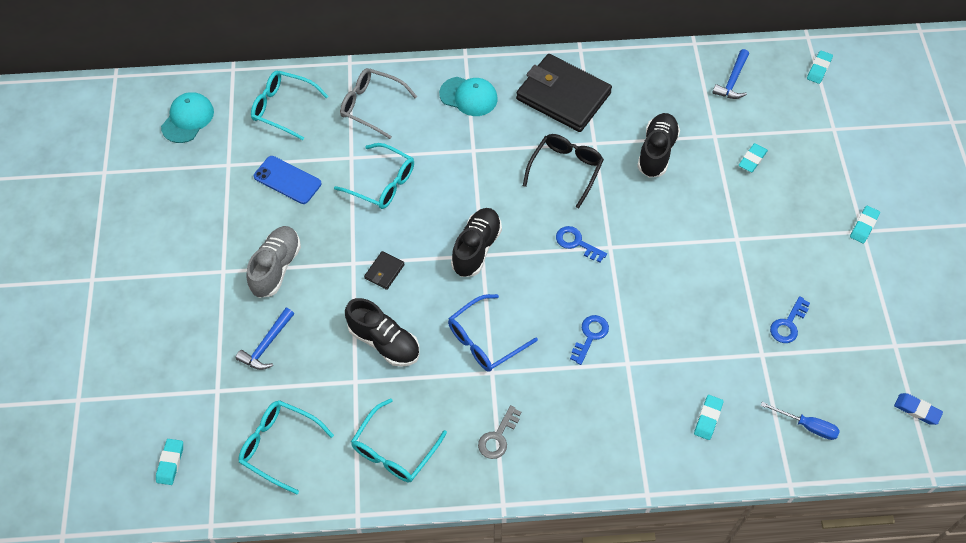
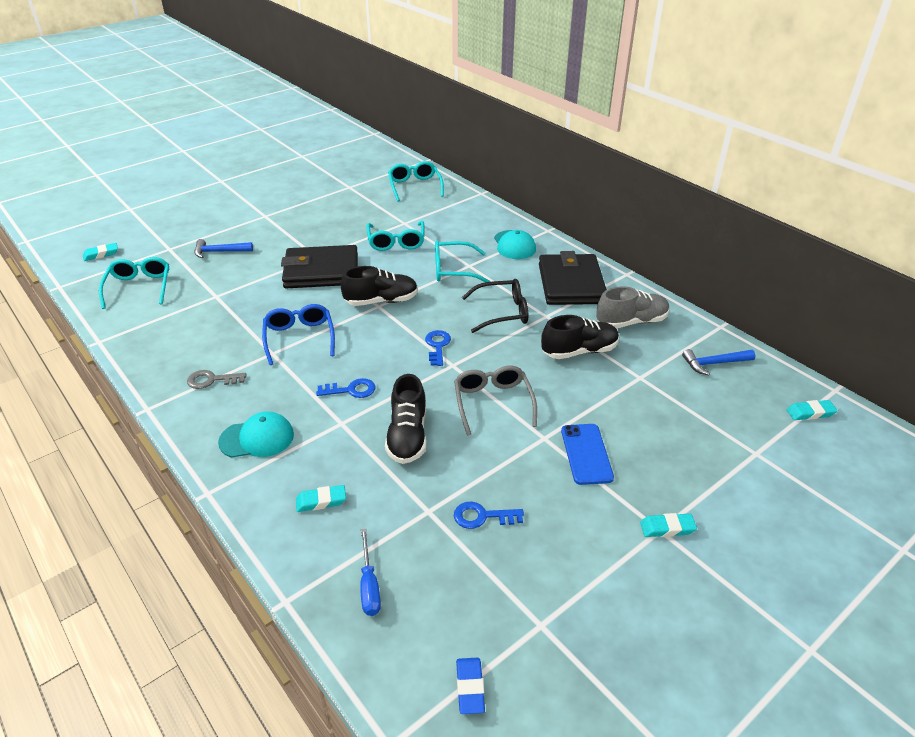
camera: 55 degrees right, 20 degrees down
(187, 119) = (369, 163): turquoise cap -> turquoise cap (257, 438)
(276, 268) = (285, 231): grey shoe -> grey shoe (631, 322)
(287, 180) = (359, 209): blue phone -> blue phone (586, 454)
(371, 106) = (456, 213): grey glasses -> grey glasses (493, 402)
(384, 271) = (321, 271): black wallet -> black wallet, size x2.47
(384, 342) = (260, 294): black shoe -> black shoe (408, 436)
(394, 450) = (166, 335): turquoise glasses -> turquoise glasses (453, 270)
(484, 340) = (299, 338): blue glasses -> blue glasses turned 60 degrees clockwise
(752, 159) = (645, 411): turquoise eraser -> none

